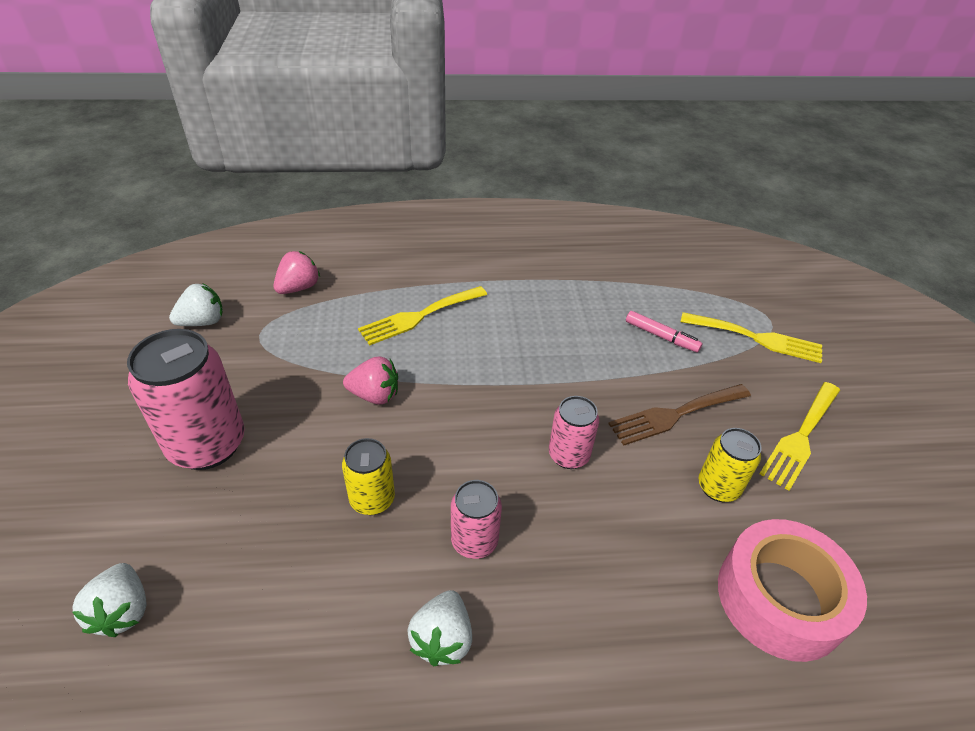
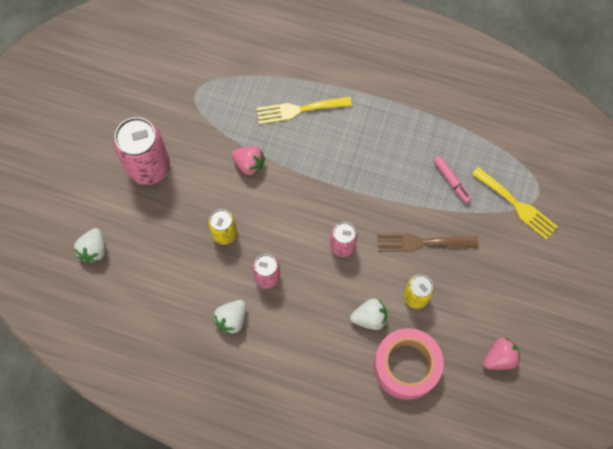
camera: 25 degrees right, 25 degrees up
(203, 322) = (164, 70): white strawberry -> white strawberry (369, 318)
(298, 288) = (230, 57): pink strawberry -> pink strawberry (499, 358)
(801, 437) = (489, 285): yellow fork -> none

